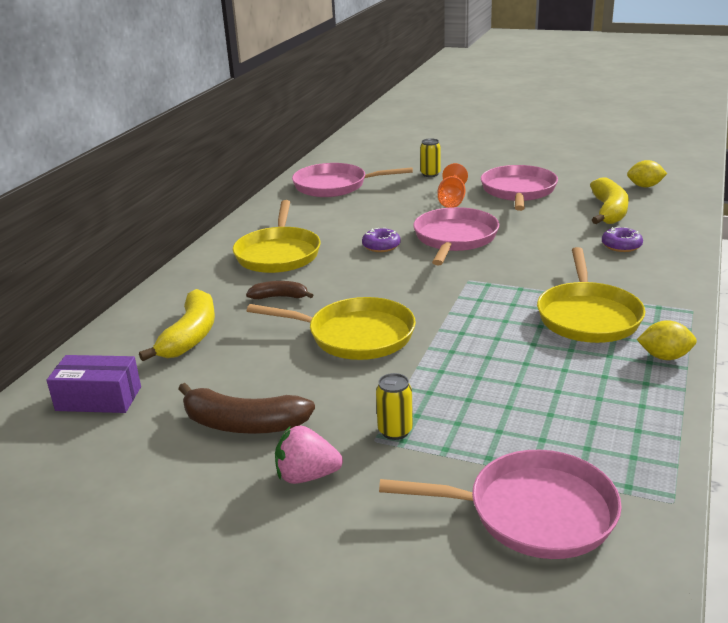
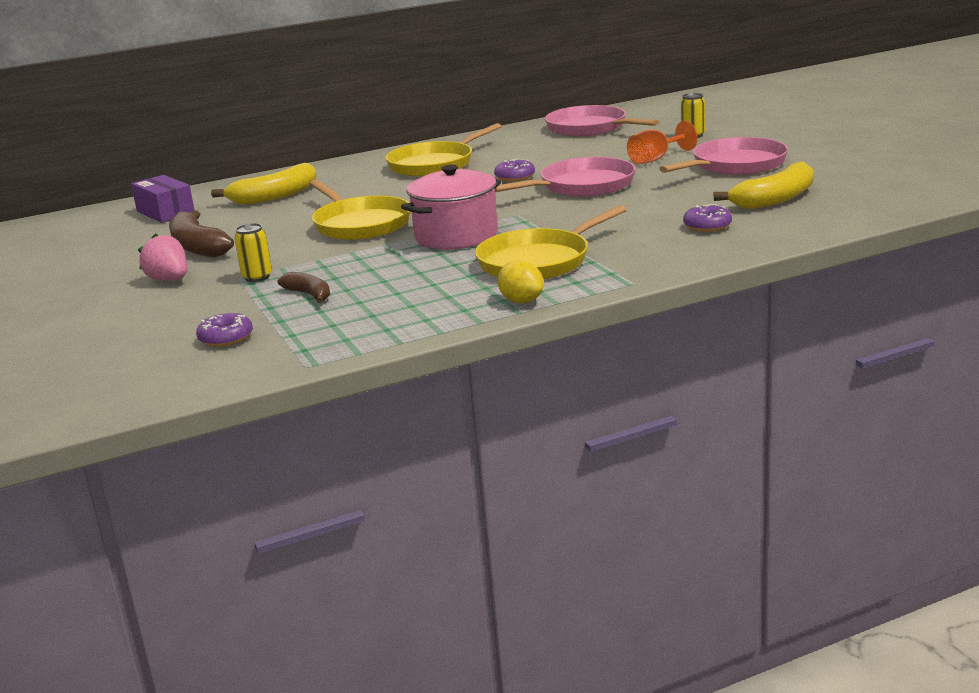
camera: 45 degrees right, 5 degrees down
(279, 297) = (372, 190): brown banana -> brown banana (309, 294)
(470, 317) = (456, 236): none -> pink pot
(534, 512) = (226, 338): pink pan -> purple donut
(645, 186) = (876, 189): yellow lemon -> none

